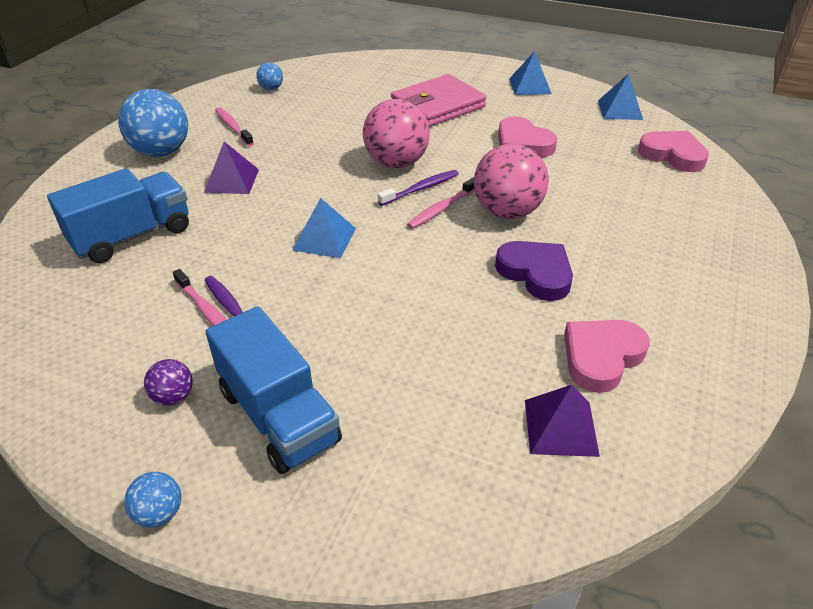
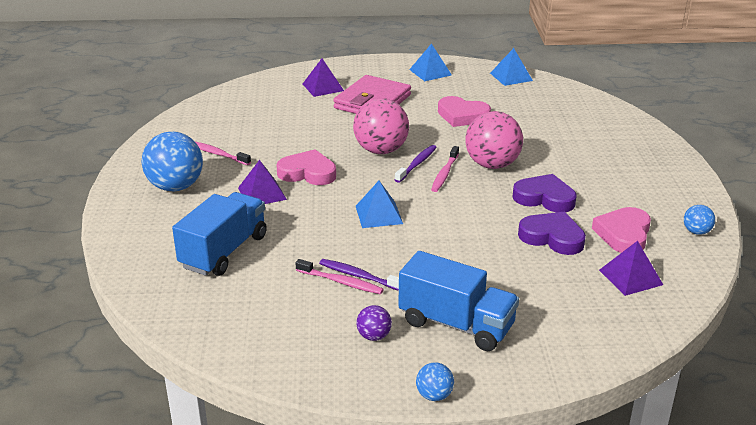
camera: 25 degrees left, 10 degrees down
(271, 88) = (217, 117): blue ball -> blue ball (696, 232)
(401, 79) = (323, 87): none -> purple pyramid
(501, 331) = (552, 237): none -> purple heart
(673, 155) = (571, 101): pink heart -> pink heart (308, 173)

